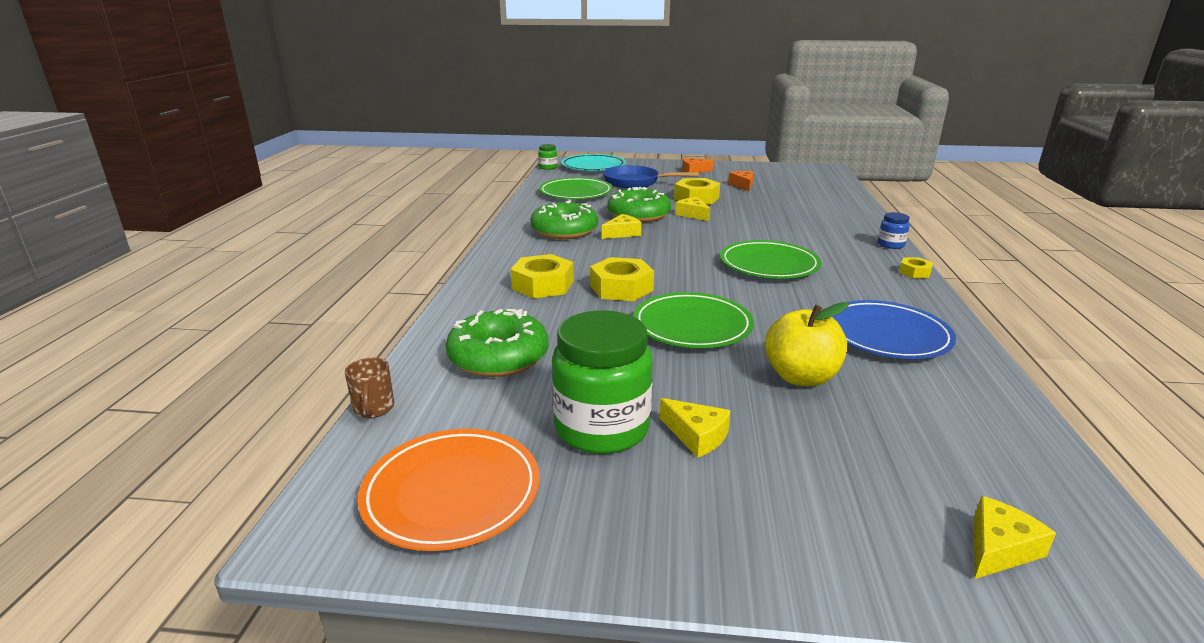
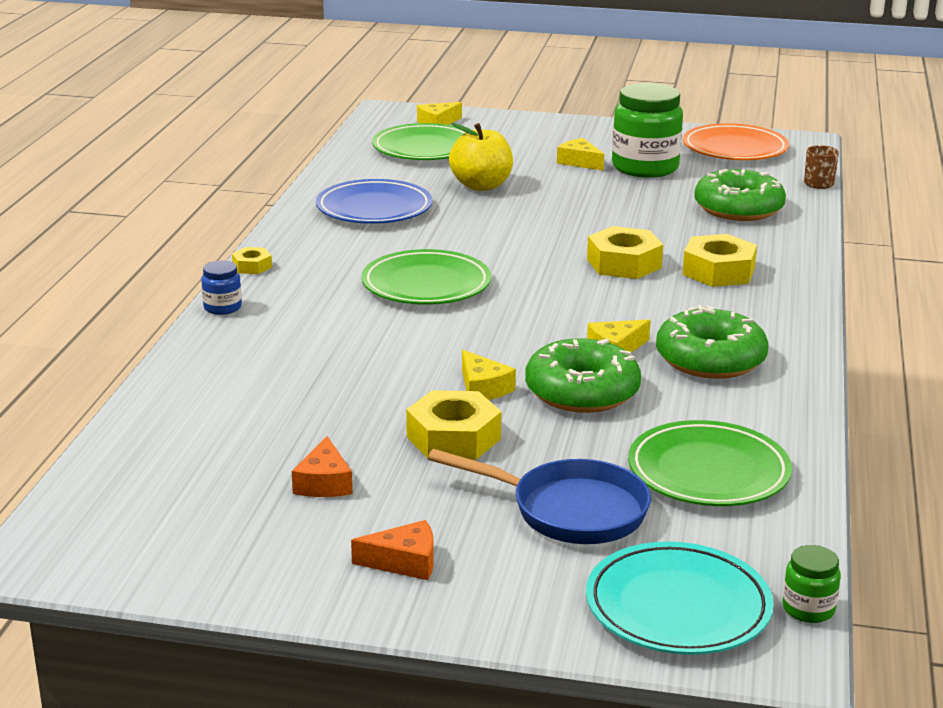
camera: 175 degrees left, 0 degrees up
(692, 326) = (556, 224): green plate -> green plate (425, 148)

